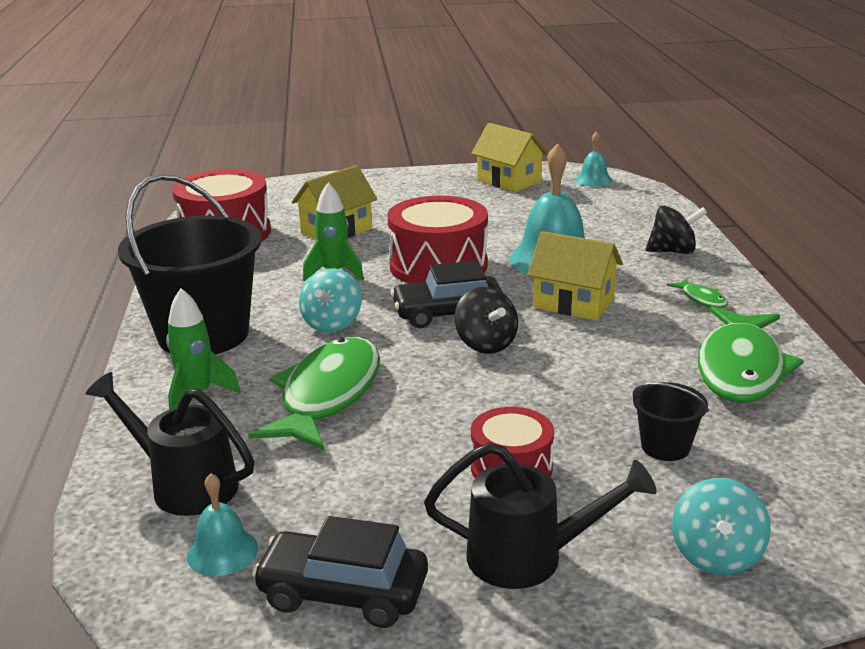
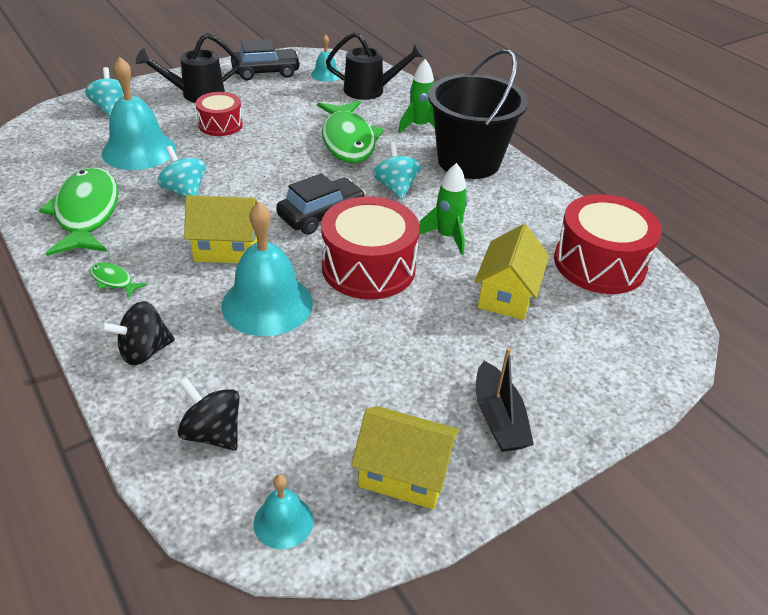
camera: 150 degrees right, 15 degrees up
(426, 187) = (498, 418): none -> black boat
(486, 344) = (276, 194): black spinning top -> black spinning top (212, 433)
(605, 370) = (184, 191): none -> turquoise spinning top
(665, 447) = (139, 150): black bucket -> turquoise bell

